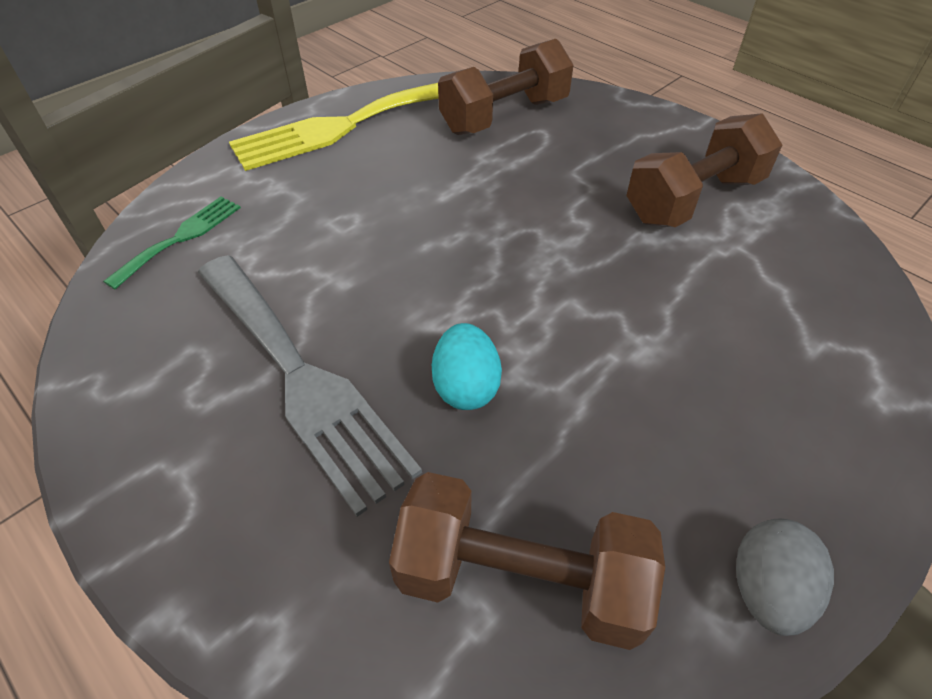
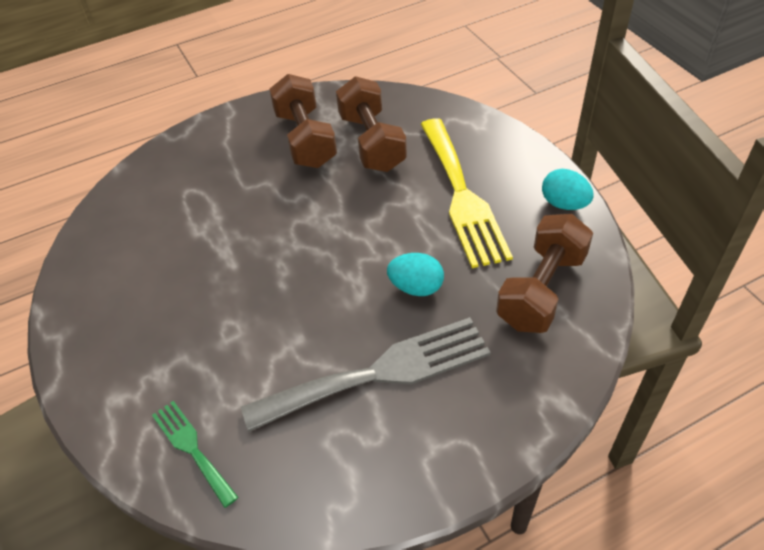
camera: 70 degrees left, 0 degrees up
(345, 126) = (98, 314): yellow fork -> yellow fork (462, 196)
(504, 116) = (154, 207): brown dumbbell -> brown dumbbell (371, 142)
(766, 589) = (564, 204): grey egg -> turquoise egg

